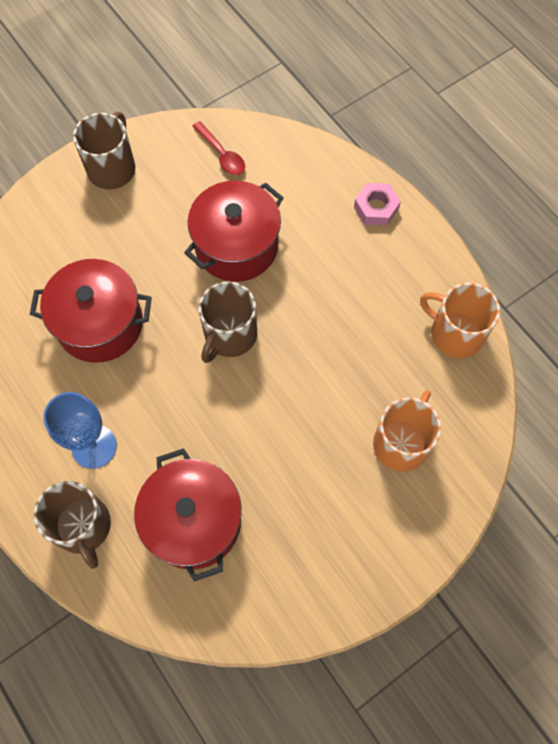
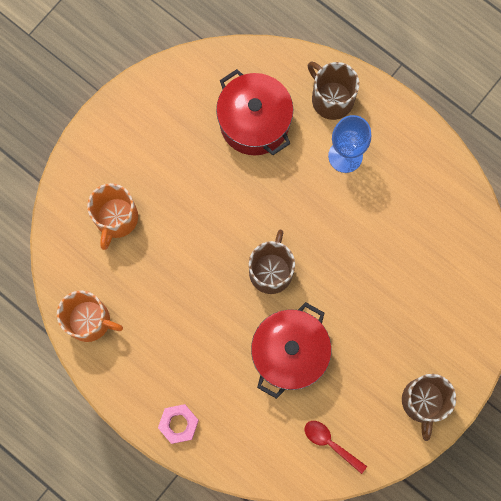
camera: 165 degrees right, 10 degrees up
(100, 324) = (378, 253): red pot -> none

